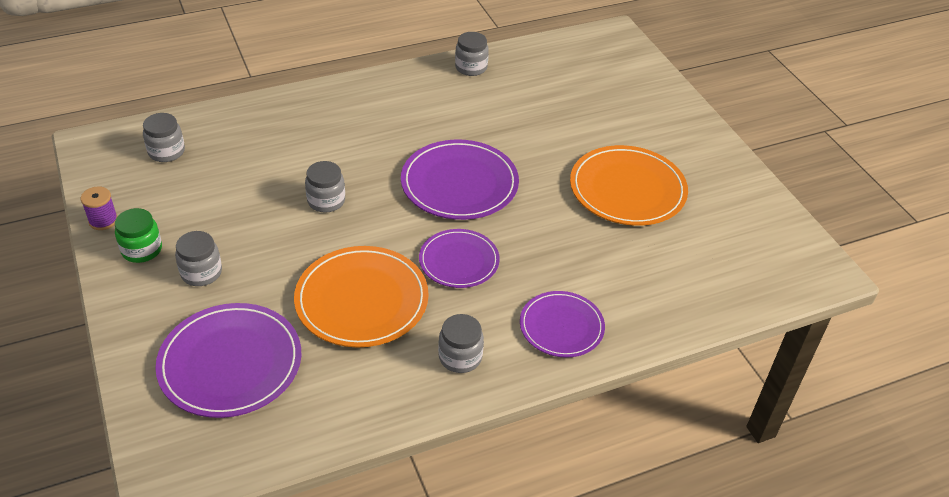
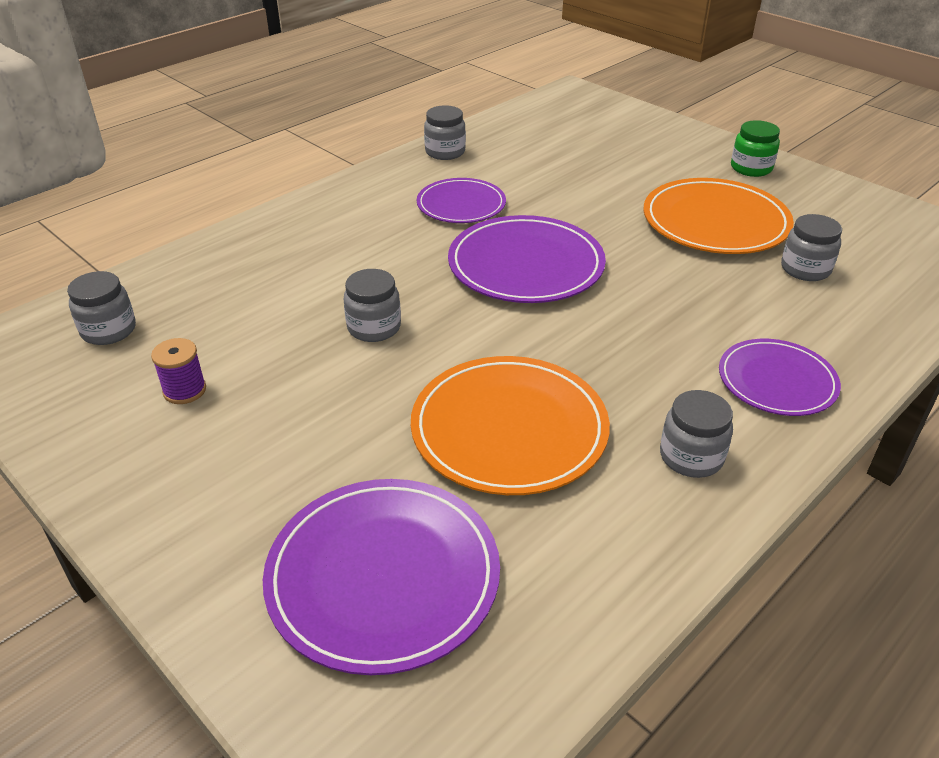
camera: 20 degrees left, 5 degrees down
(103, 220) = (58, 442): purple spool -> purple spool (185, 390)
(142, 250) = (144, 463): green jar -> green jar (751, 168)
(201, 273) = (256, 466): grey jar -> grey jar (805, 269)
(459, 261) = (594, 346): purple plate -> purple plate (461, 204)

